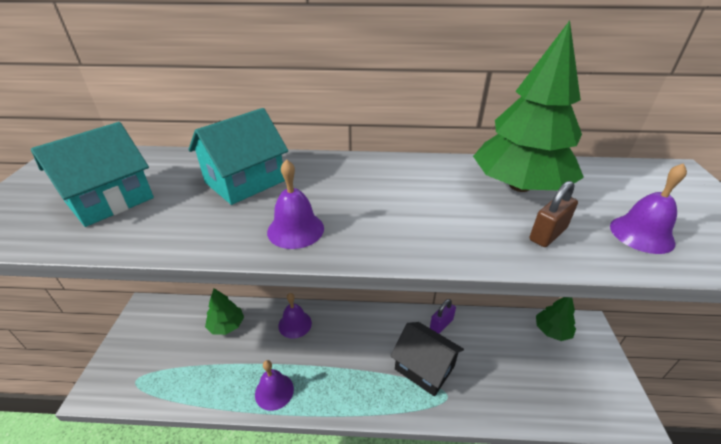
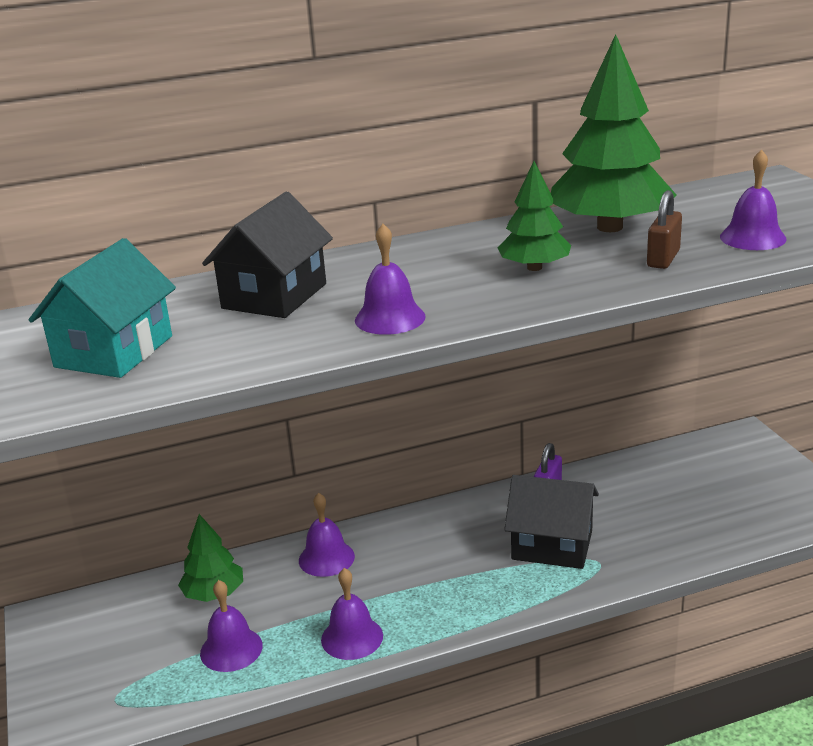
camera: 20 degrees left, 10 degrees down
(210, 370) = (231, 649): none -> purple bell
(245, 182) = (274, 296): turquoise house -> black house
(552, 331) = (700, 455): green tree -> green tree (534, 268)

